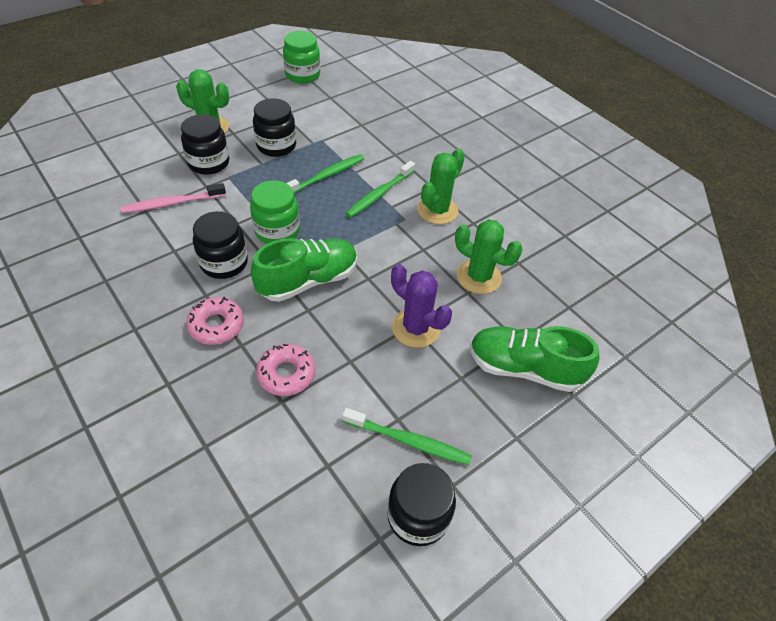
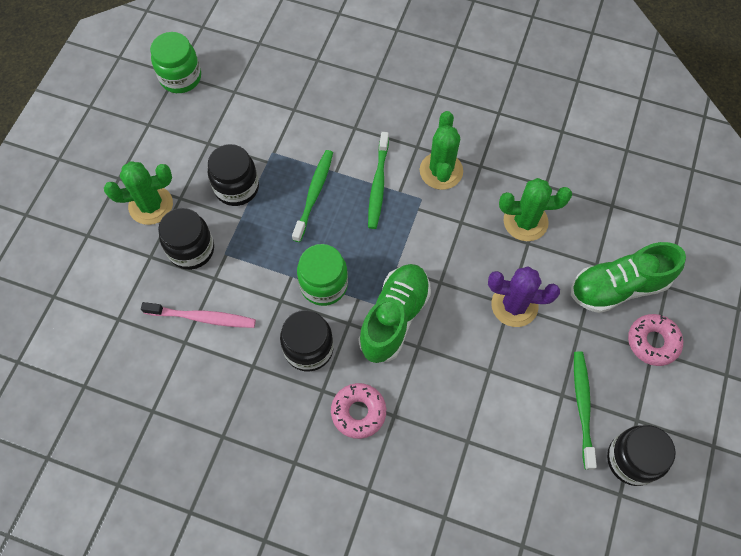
camera: 30 degrees left, 15 degrees up
(172, 203) = (202, 317): pink toothbrush -> pink toothbrush turned 120 degrees counterclockwise
(286, 374) = (451, 416): pink donut -> pink donut (652, 342)
(408, 441) = (582, 407): green toothbrush -> green toothbrush turned 75 degrees counterclockwise

